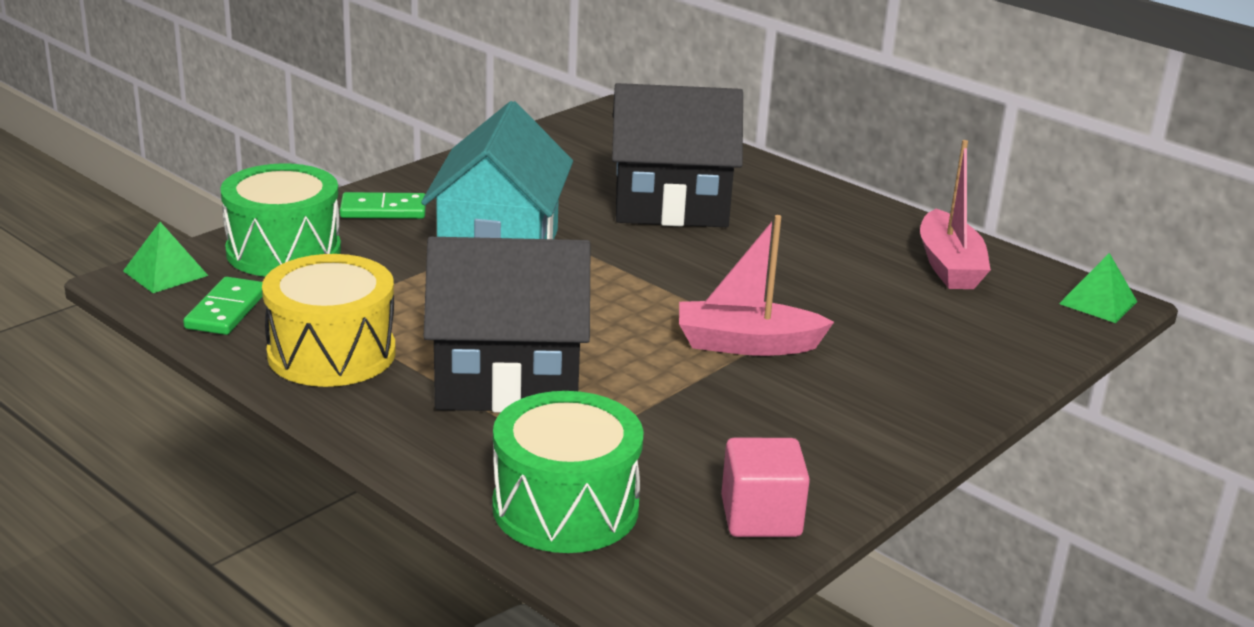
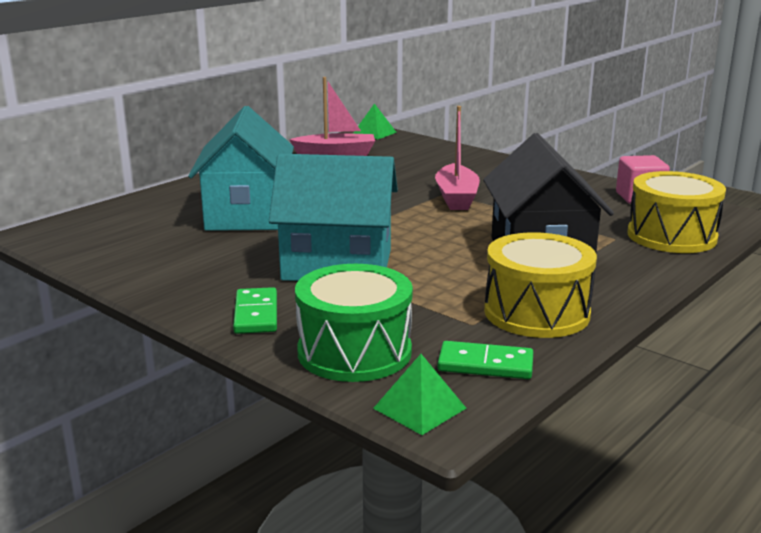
camera: 90 degrees left, 5 degrees down
(565, 507) = (671, 236): green drum -> yellow drum
(671, 205) = (247, 214): black house -> turquoise house

